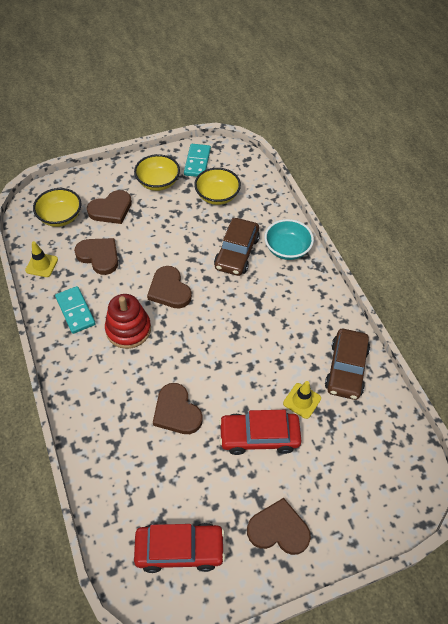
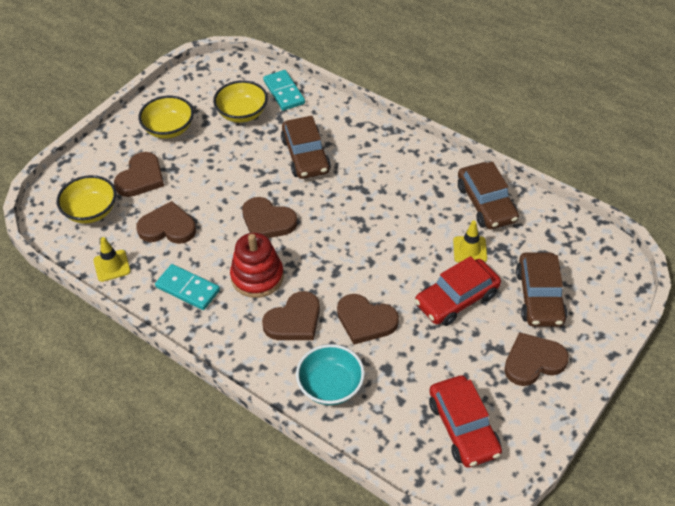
camera: 30 degrees left, 5 degrees down
(126, 379) = (294, 320): none -> brown heart
(179, 549) = (463, 427): red car -> red car turned 105 degrees clockwise
(197, 162) = (194, 91): turquoise domino -> turquoise domino (284, 92)
(287, 249) = (351, 129): turquoise bowl -> turquoise bowl (330, 386)
(328, 476) = (540, 297): none -> brown car

